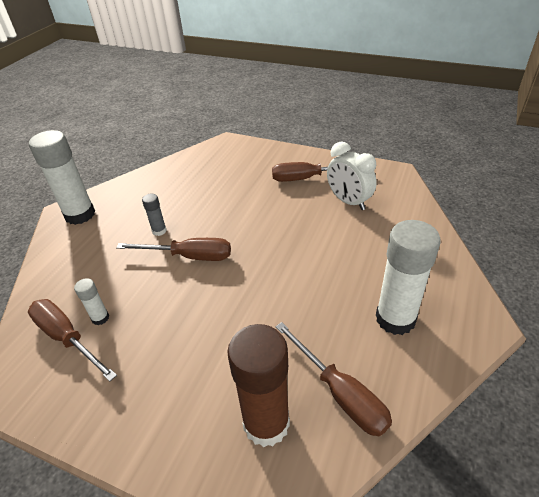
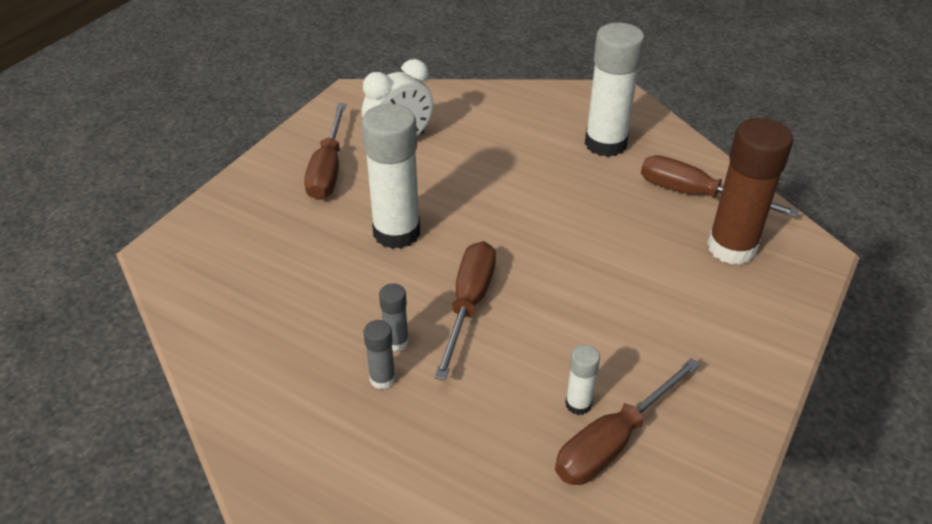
camera: 85 degrees left, 0 degrees up
(80, 215) = (303, 468): white glue stick -> white glue stick (396, 232)
(132, 230) = (382, 379): none -> grey glue stick
(340, 393) = (695, 195): brown screwdriver -> brown screwdriver turned 120 degrees counterclockwise

